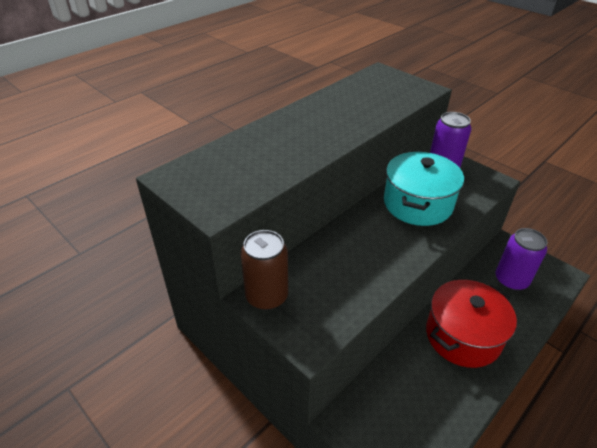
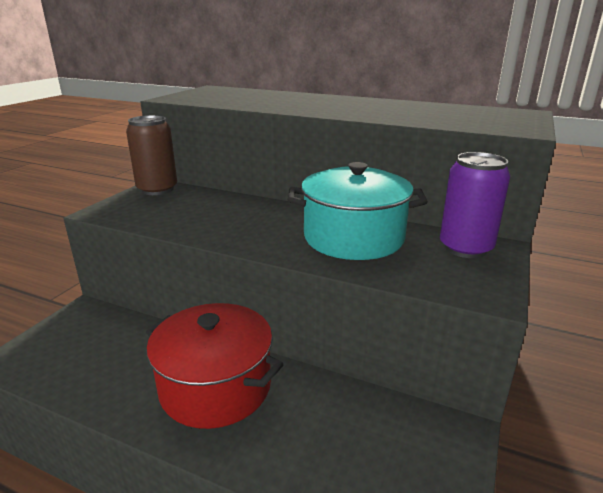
camera: 70 degrees right, 15 degrees down
(511, 280) = (364, 440): purple can -> none

